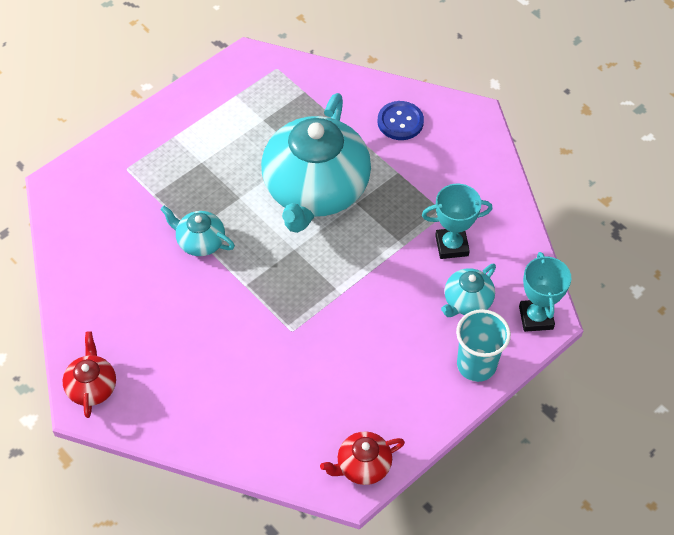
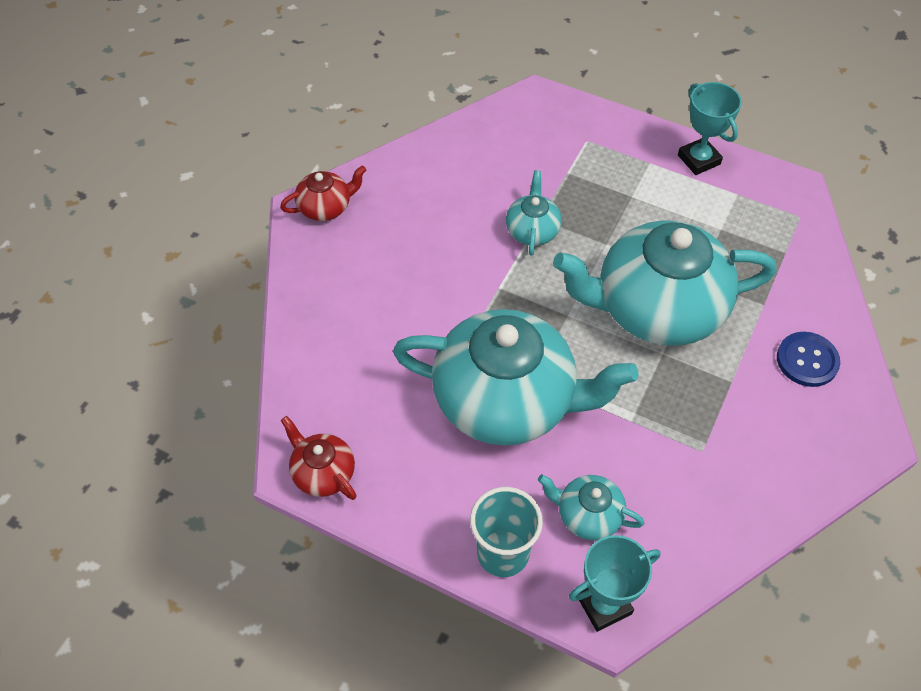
camera: 70 degrees right, 0 degrees up
(352, 317) = (507, 400): none -> turquoise teapot
(451, 245) = (659, 473): turquoise trophy -> turquoise trophy (699, 159)

